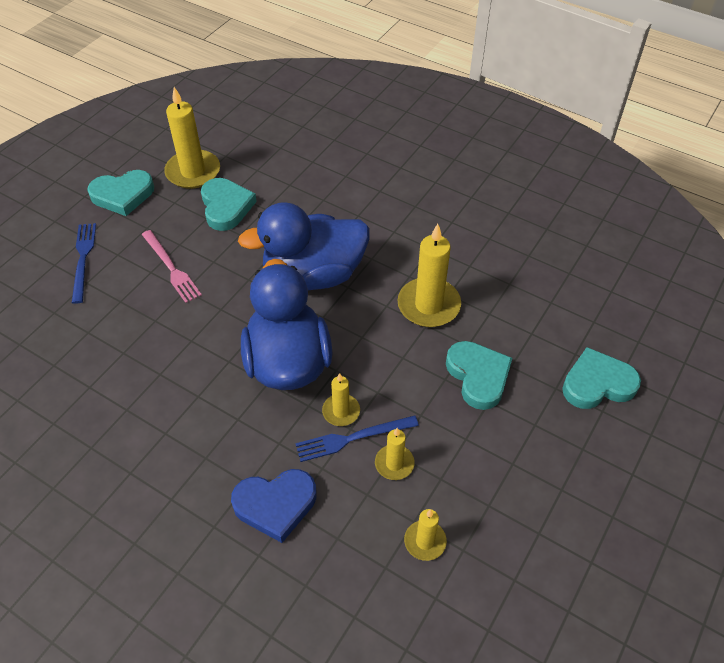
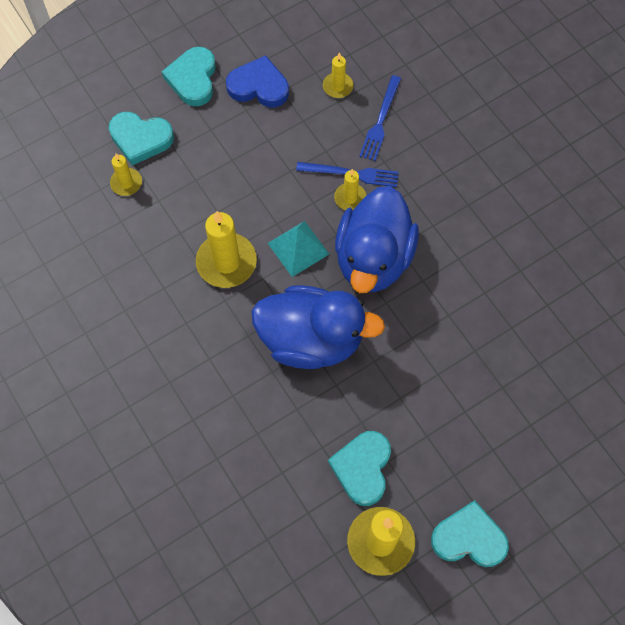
camera: 155 degrees left, 15 degrees up
(83, 259) = (529, 458): blue fork -> blue fork (380, 121)
(171, 268) = (443, 407): pink fork -> none
(275, 505) = (428, 149): blue heart -> blue heart (259, 86)
(368, 342) = (298, 248): none -> turquoise pyramid
(394, 463) = (330, 143): yellow candle -> yellow candle (126, 183)
(478, 376) = (227, 182): turquoise heart -> turquoise heart (193, 79)

